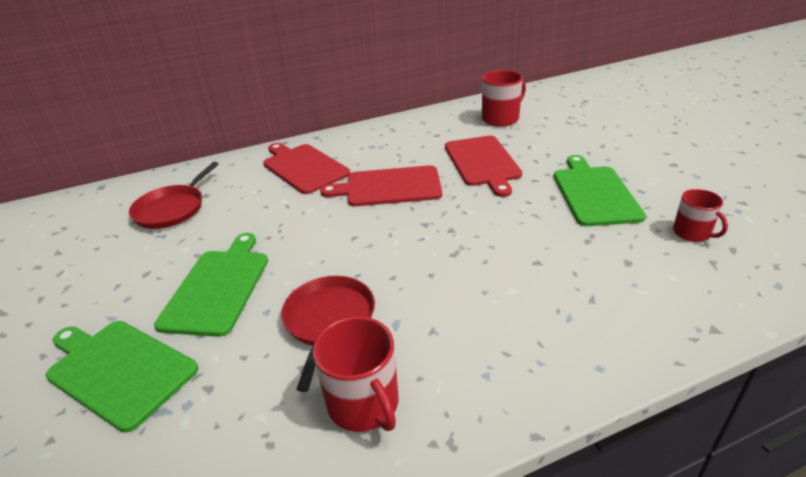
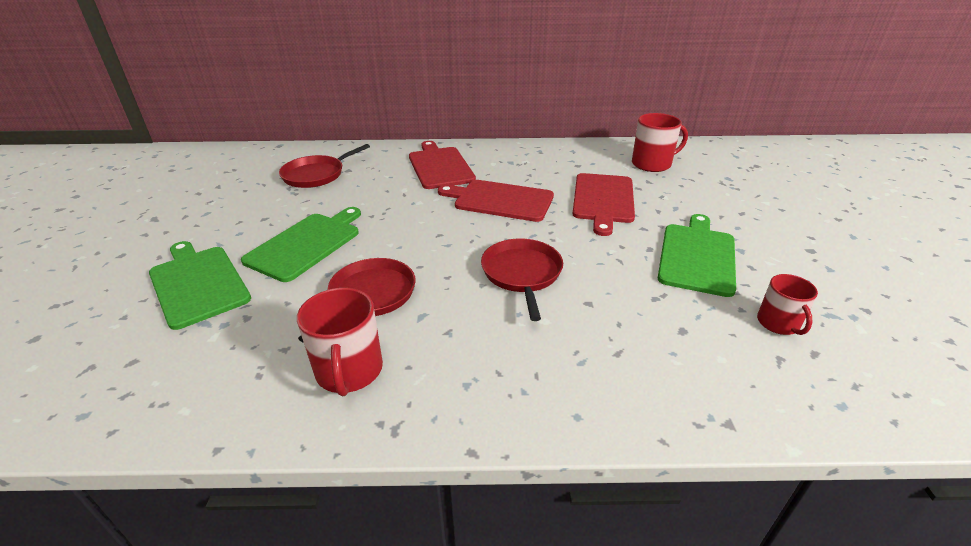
camera: 20 degrees right, 0 degrees up
(460, 253) = (522, 274): none -> red pan

